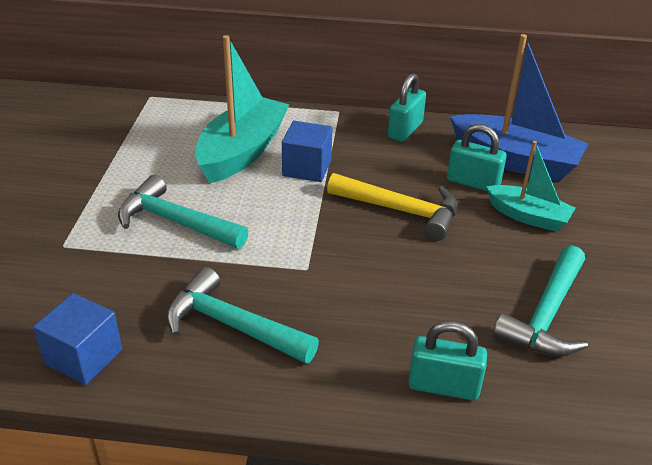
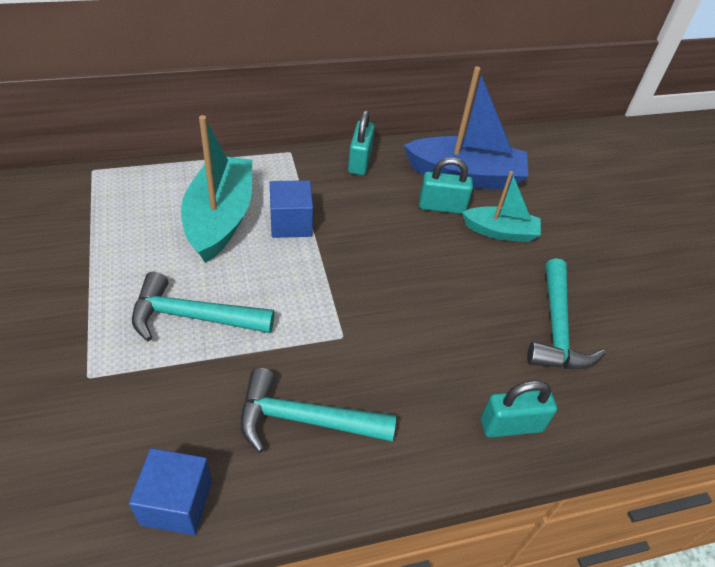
camera: 25 degrees left, 10 degrees up
(401, 211) = (396, 251): yellow hammer -> none

